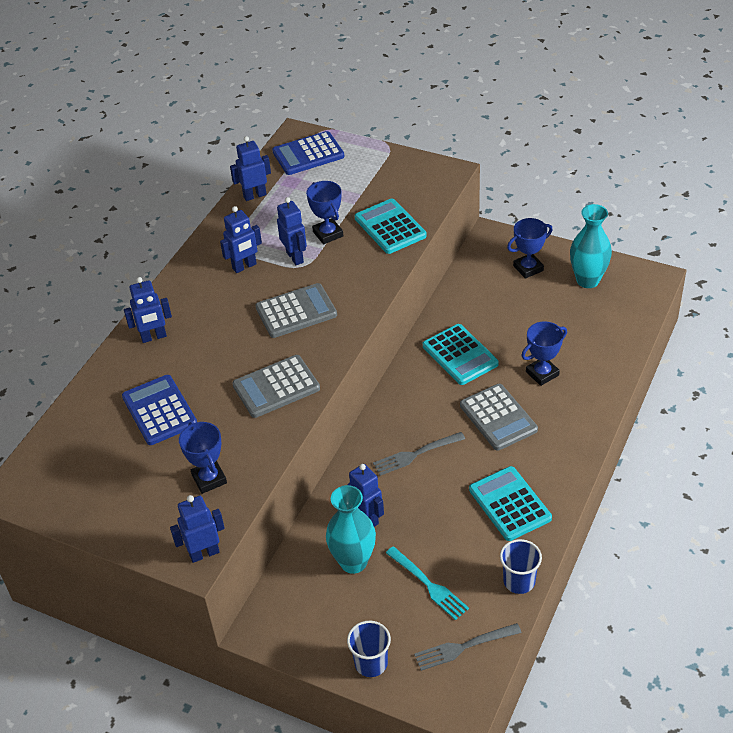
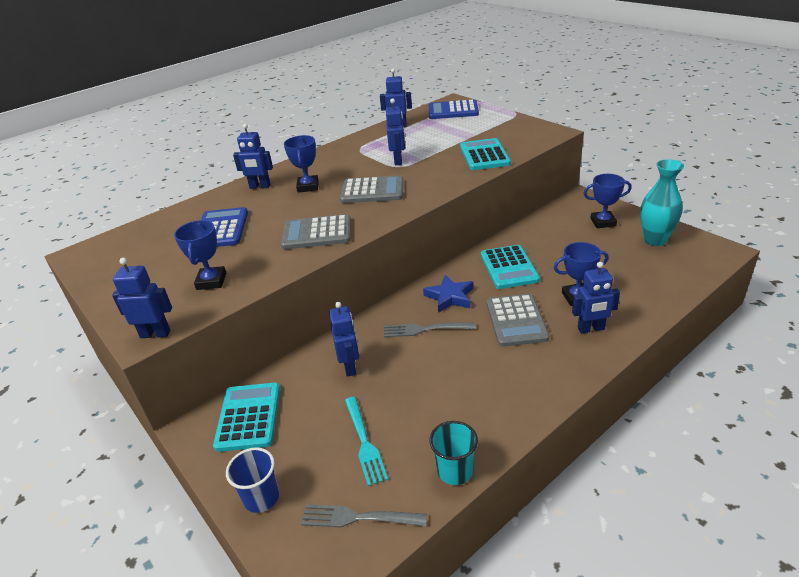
camera: 25 degrees right, 10 degrees down
(244, 266) = (357, 160): blue robot -> blue robot (591, 329)
(328, 234) = (433, 152): blue trophy -> blue trophy (308, 187)
(353, 562) = (313, 399): turquoise vase -> none
(419, 409) = (450, 297): none -> blue star
(510, 504) = (486, 395): turquoise calculator -> turquoise calculator (248, 417)
(519, 581) = (455, 471): blue cup -> turquoise cup

